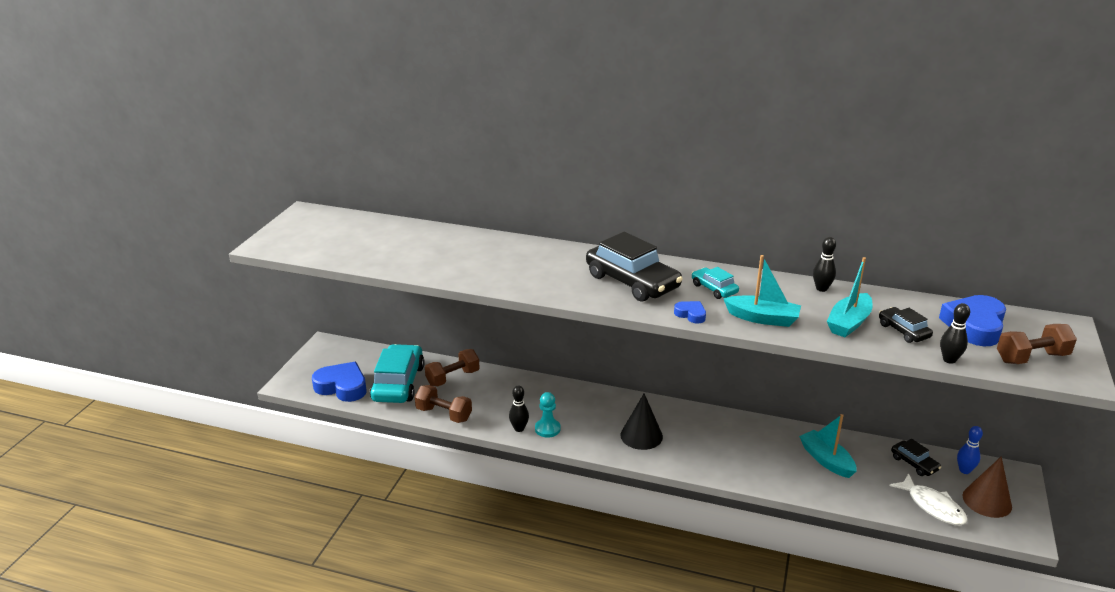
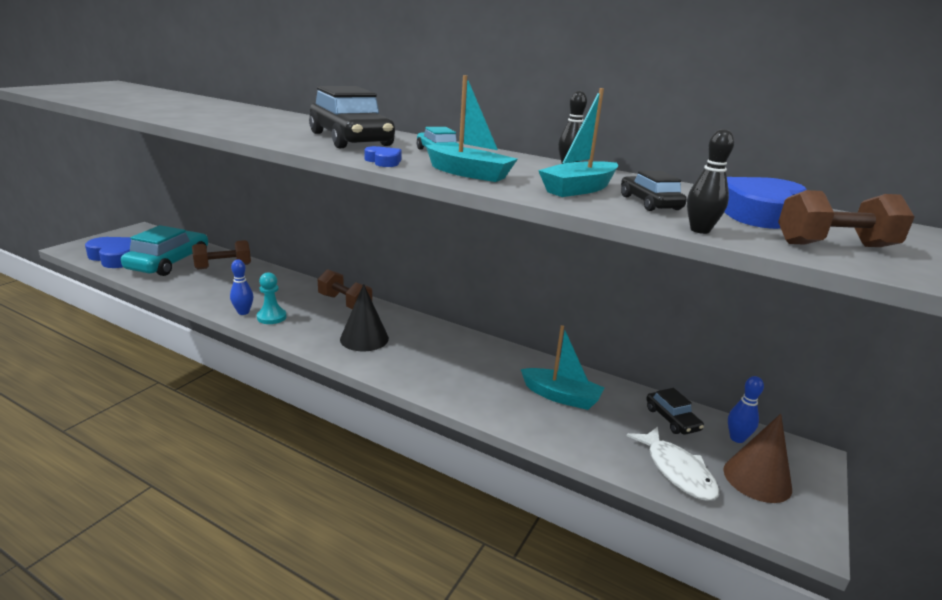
camera: 10 degrees right, 5 degrees down
(444, 414) = (183, 290): brown dumbbell -> brown dumbbell (345, 303)
(519, 428) = (243, 312): black bowling pin -> blue bowling pin
(826, 460) = (561, 396): turquoise boat -> turquoise boat turned 135 degrees clockwise

